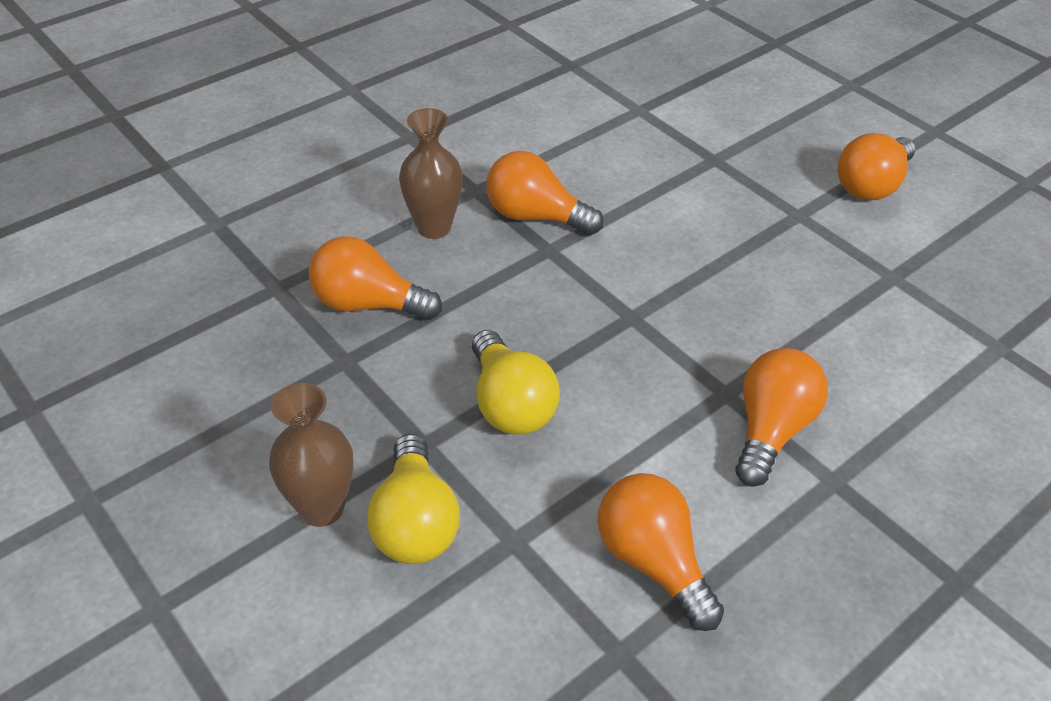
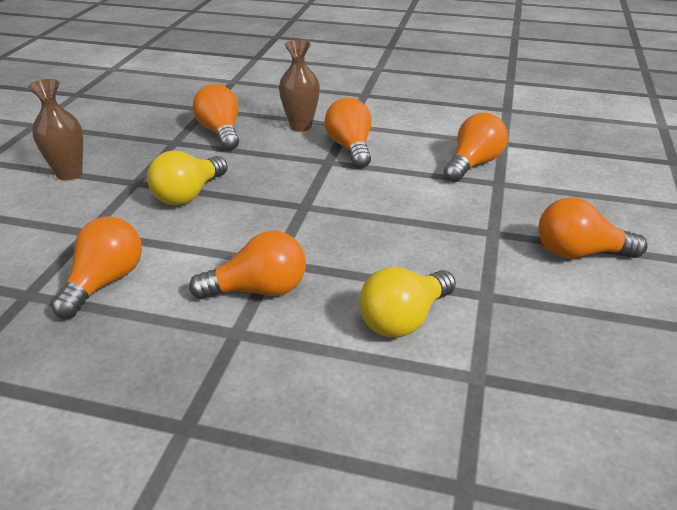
camera: 55 degrees right, 10 degrees down
(415, 522) = (79, 200): yellow light bulb -> yellow light bulb (404, 319)
(662, 153) = (473, 164): none -> orange light bulb

